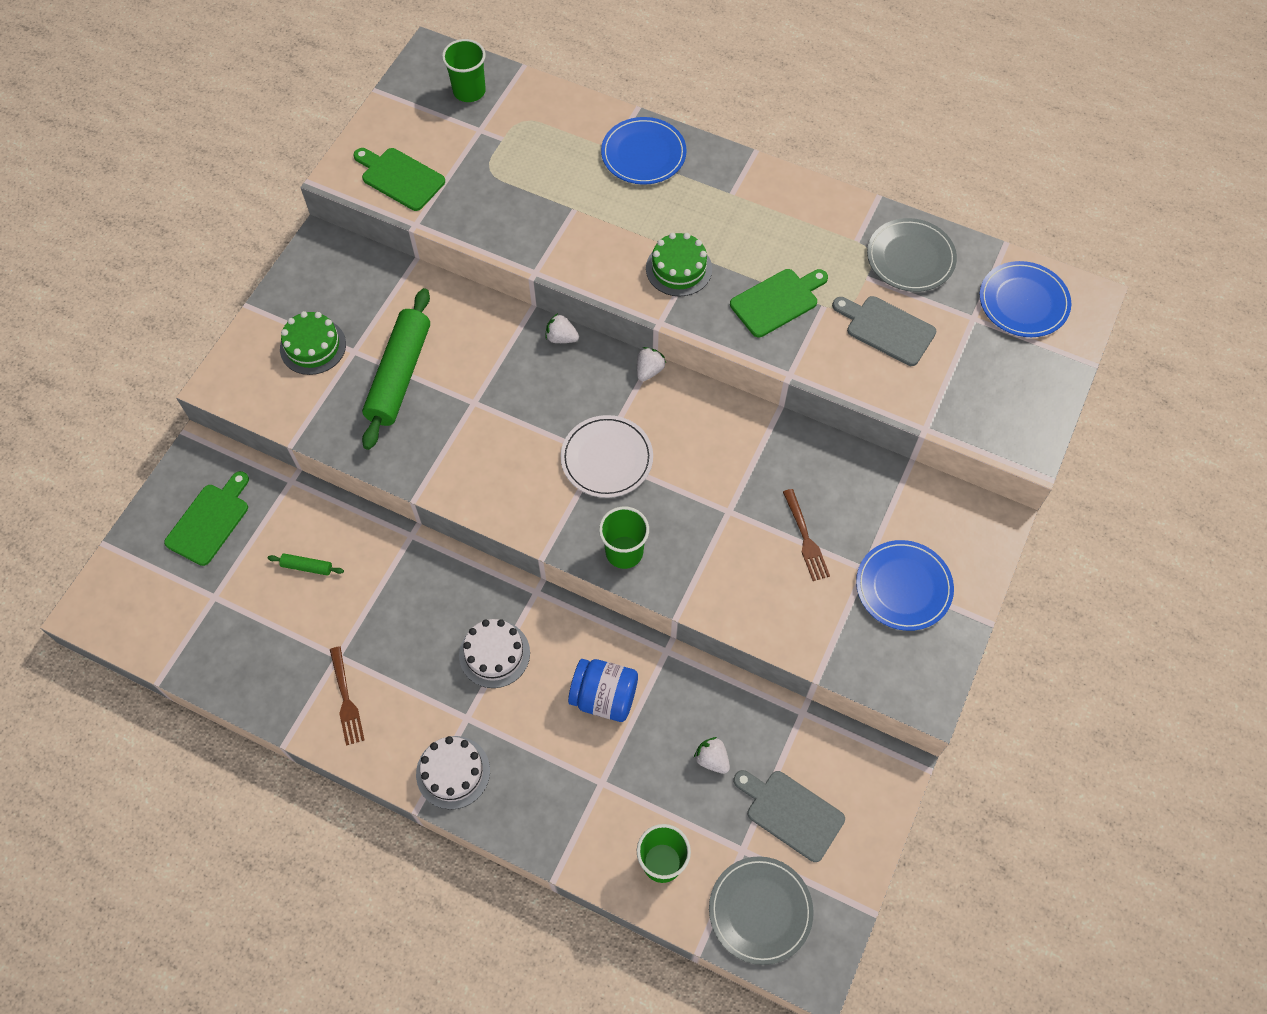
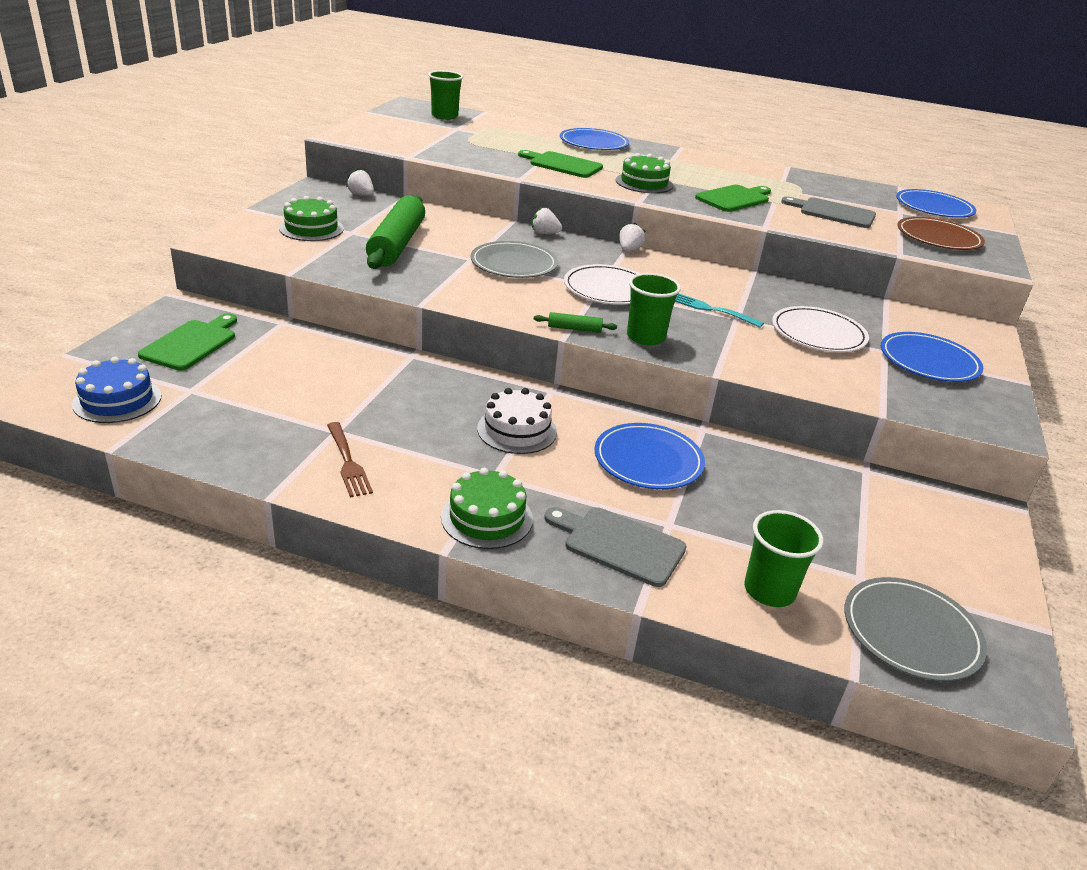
camera: 10 degrees left, 30 degrees down
(155, 613) = (117, 400): none -> blue cake
(307, 567) = (299, 372): green rolling pin -> green rolling pin (574, 328)
(400, 178) = (393, 140): green cutting board -> green cutting board (563, 165)
(453, 772) = (487, 518): white cake -> green cake
(604, 697) = (648, 460): blue jar -> blue plate
(706, 496) = (711, 310): none -> turquoise fork
(712, 759) = (787, 505): white strawberry -> white strawberry (361, 195)
(791, 813) = (898, 545): grey cutting board -> grey cutting board (619, 544)
(805, 538) = (818, 333): brown fork -> white plate
(910, 258) = (830, 188): grey plate -> grey plate (513, 264)
(990, 385) = (938, 238): none -> brown plate

